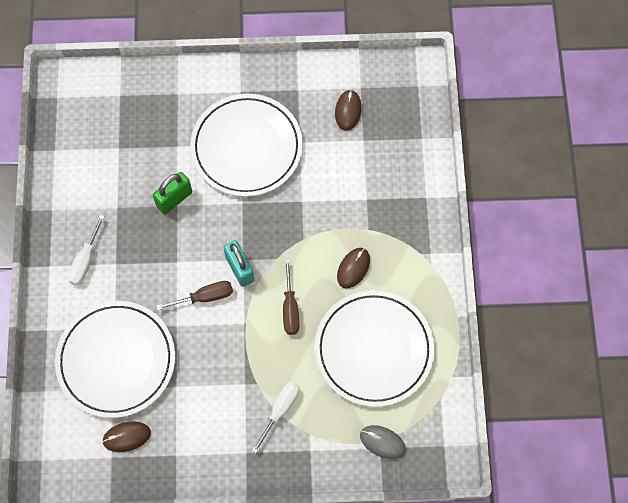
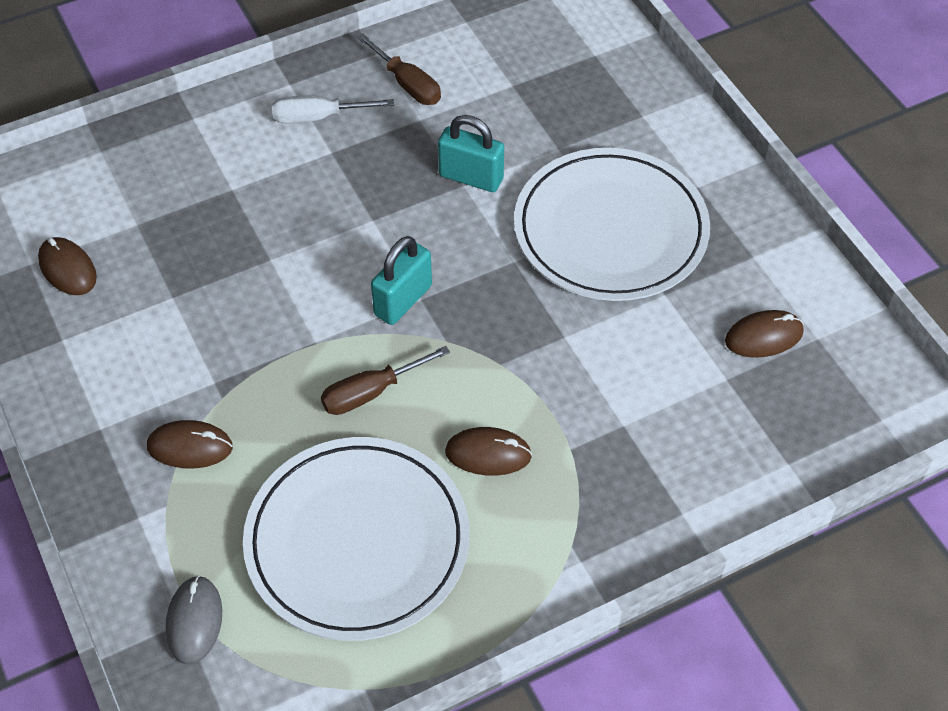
camera: 65 degrees right, 15 degrees down
(116, 360) = (182, 210): white plate -> none
(174, 199) = (471, 177): green padlock -> turquoise padlock
(205, 297) = (333, 275): brown screwdriver -> brown screwdriver (407, 84)
(280, 410) = (190, 447): white screwdriver -> brown mouse

